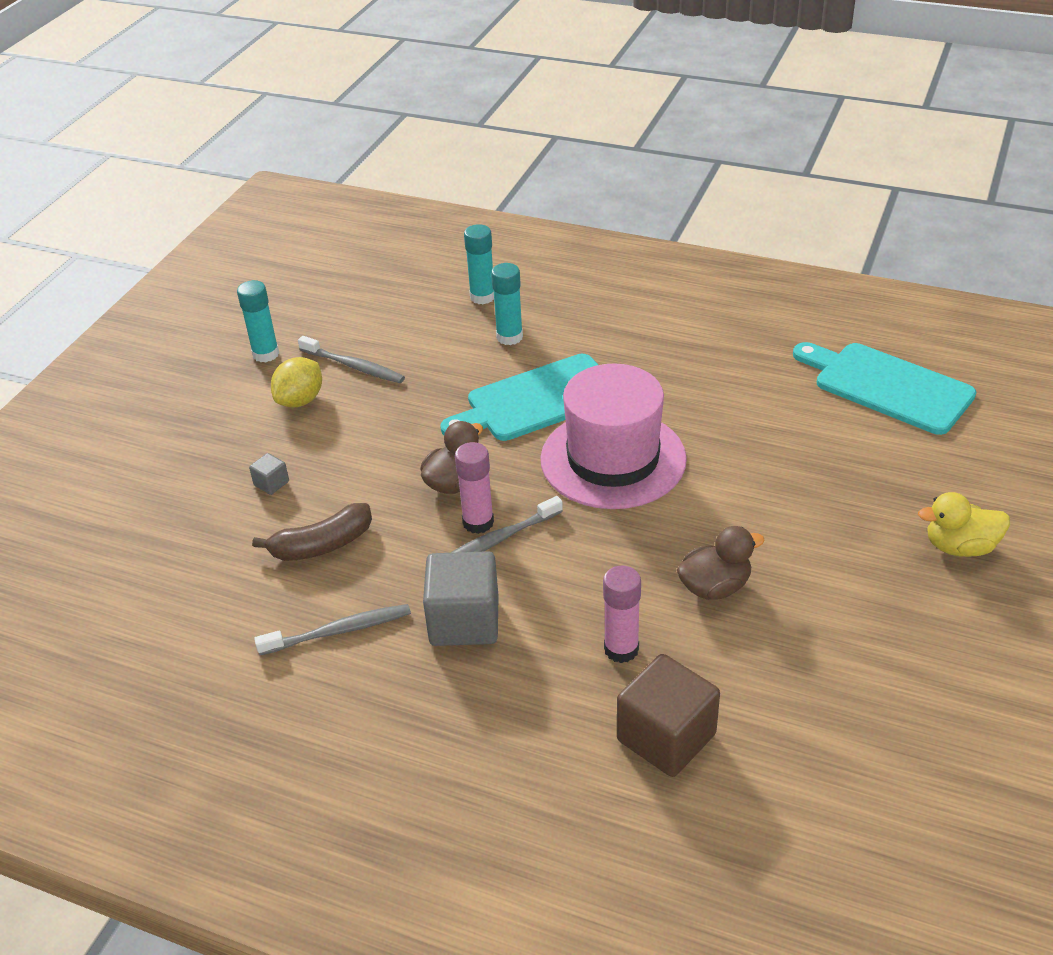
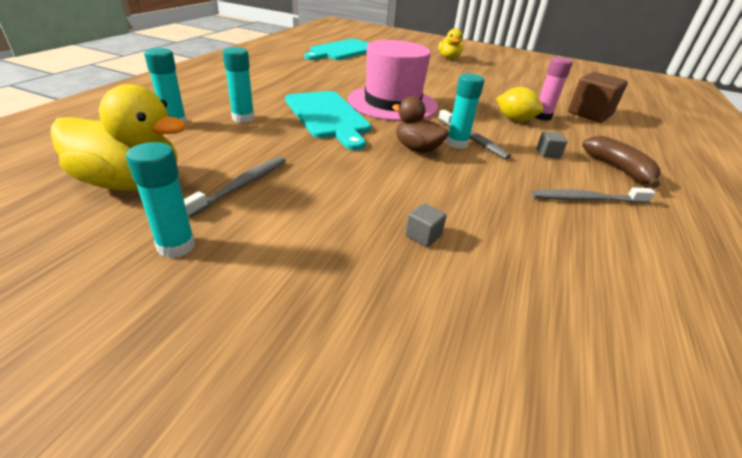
camera: 95 degrees left, 5 degrees down
(300, 400) = (287, 218): yellow lemon -> yellow lemon (514, 120)
(322, 545) = (500, 206): brown banana -> brown banana (618, 169)
(338, 631) = (587, 199): grey toothbrush -> grey toothbrush turned 75 degrees counterclockwise
(354, 309) = (132, 183): none -> yellow duck
(464, 621) = (548, 153): grey cube -> grey cube, size x0.44
(478, 522) = (456, 143): pink glue stick -> turquoise glue stick
(715, 587) = (488, 94): brown duck -> none

